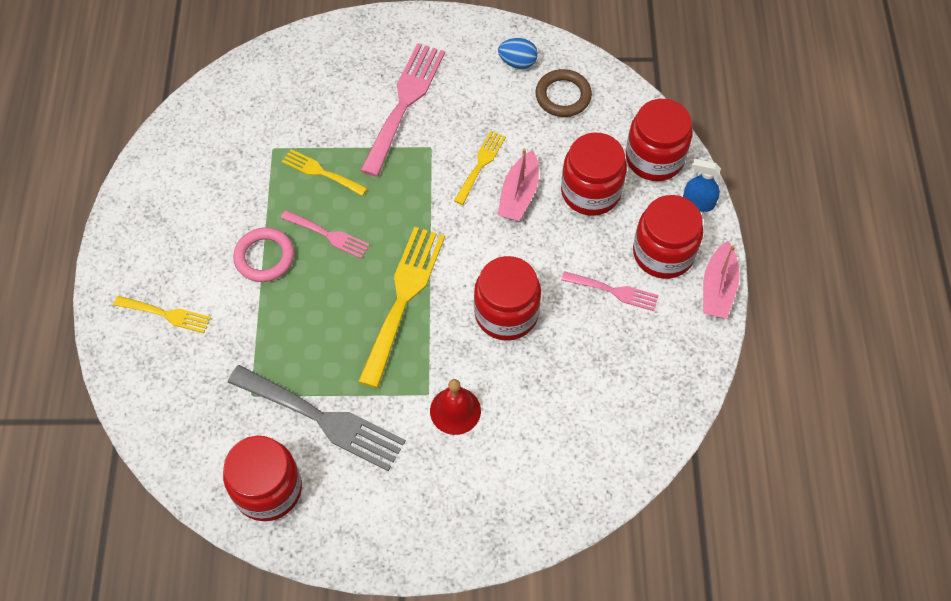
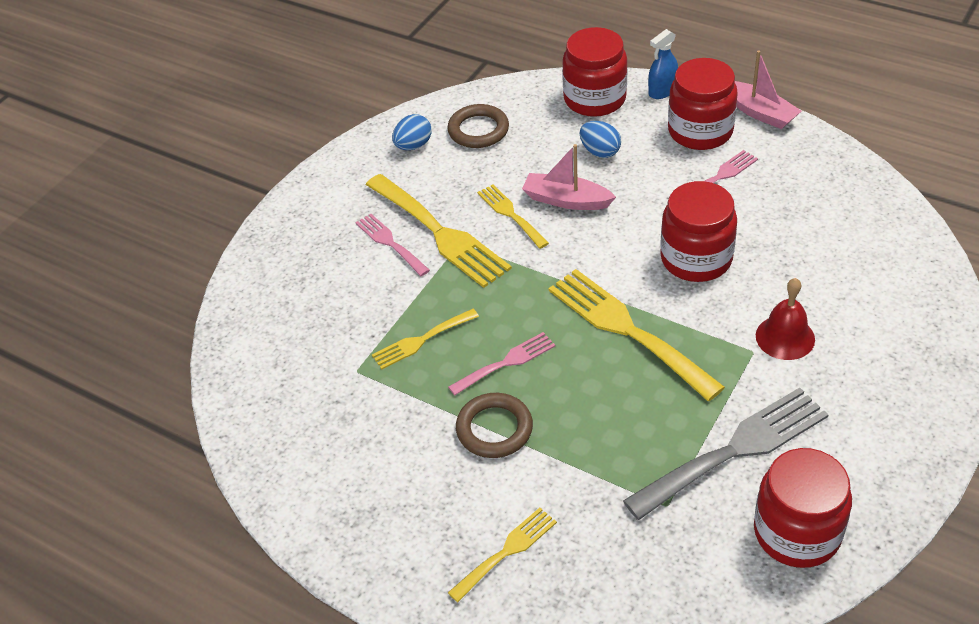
camera: 55 degrees left, 15 degrees down
(264, 257) = (494, 429): pink ring -> brown ring
(404, 103) = (390, 243): pink fork -> pink fork, size x0.54
(433, 129) = (440, 233): none -> yellow fork
(519, 194) = (566, 200): pink boat -> pink boat turned 150 degrees clockwise
(590, 191) = (600, 152): red jar -> blue egg

